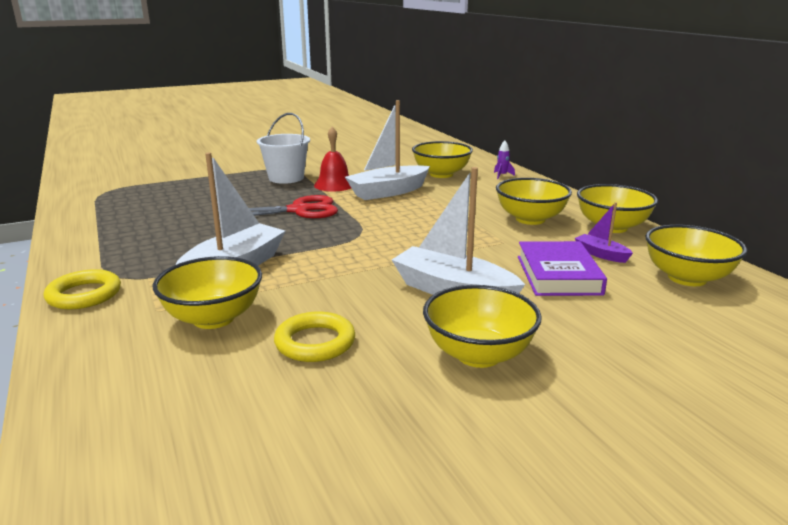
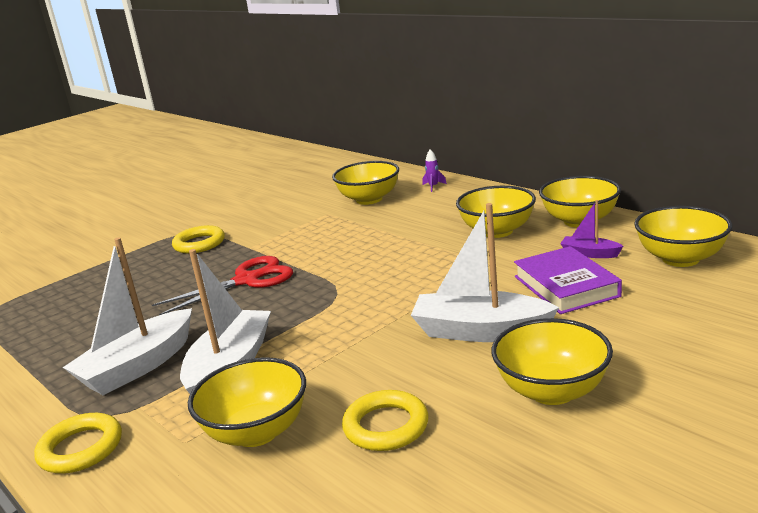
camera: 15 degrees left, 0 degrees up
(286, 178) = (199, 244): white bucket -> yellow ring
(334, 185) = (262, 239): red bell -> none
(388, 192) = (328, 234): white boat -> white boat (138, 366)

